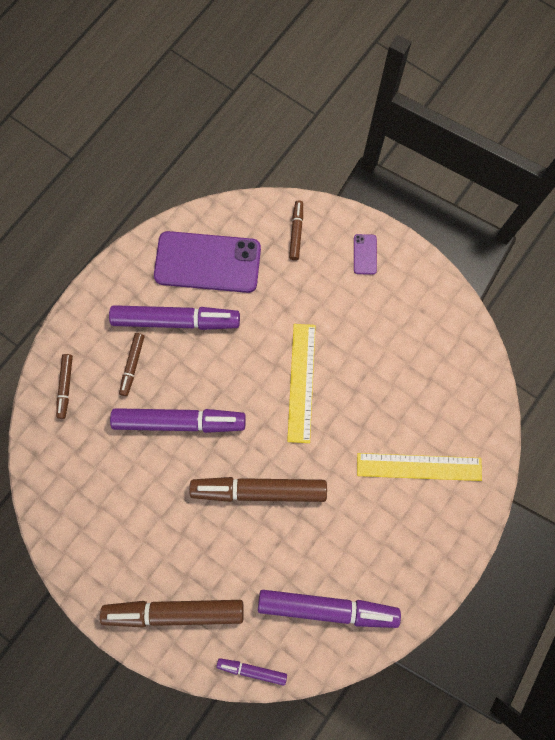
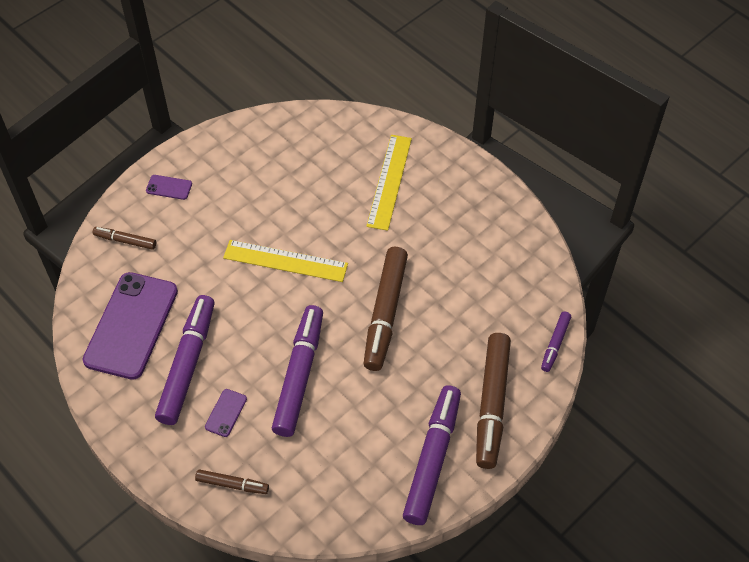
camera: 80 degrees left, 20 degrees down
(132, 365) = (226, 413): brown marker -> purple phone
(327, 607) = (506, 274): purple marker -> purple marker (432, 458)

